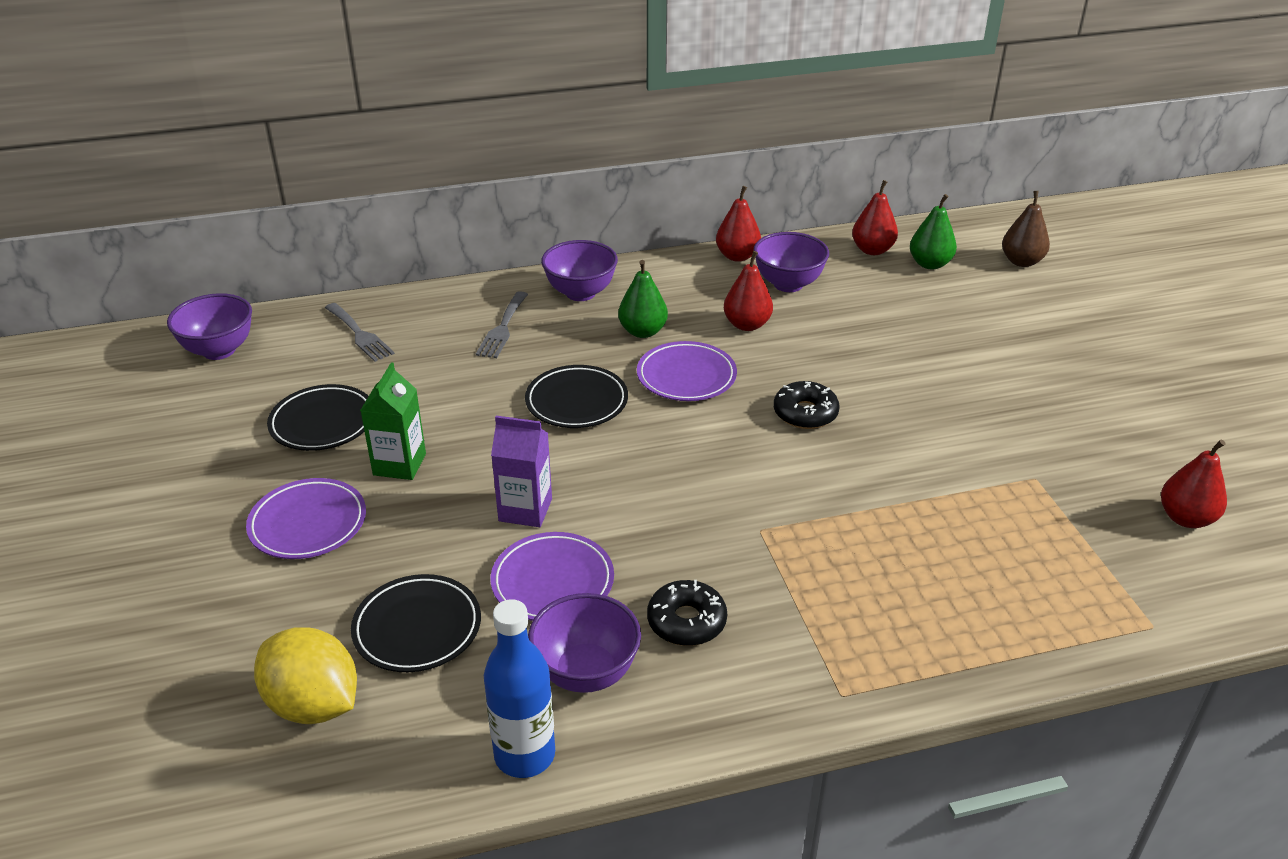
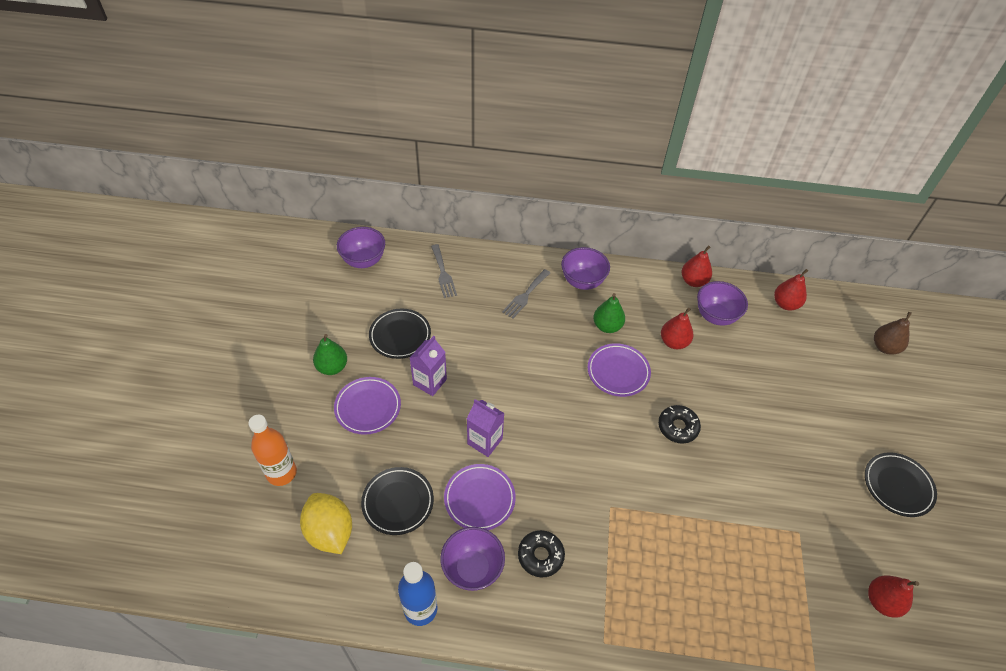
camera: 20 degrees right, 15 degrees up
(187, 653) = (281, 473): none -> orange bottle
(399, 464) = (430, 382): green carton -> purple carton
(576, 401) = (545, 369): black plate -> black plate (898, 486)
(930, 264) = (819, 329): green pear -> green pear (332, 367)

